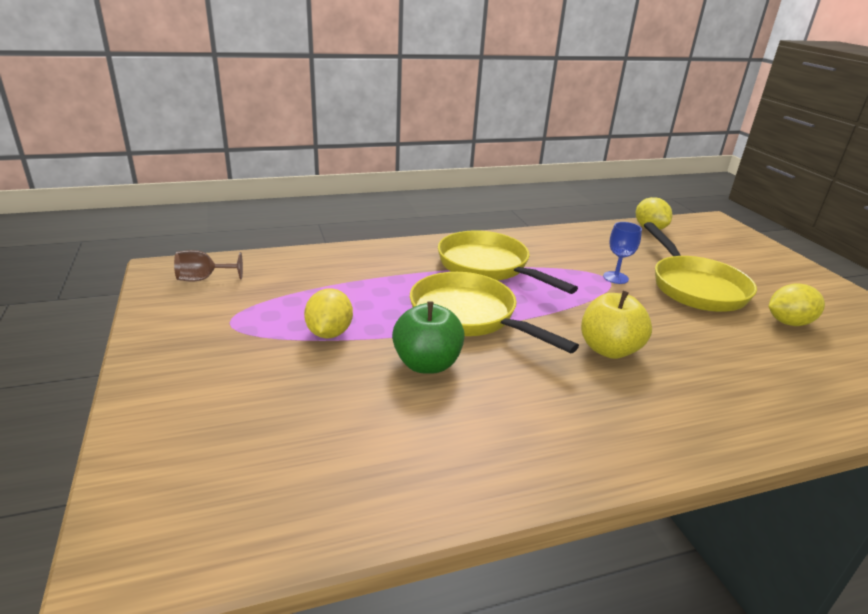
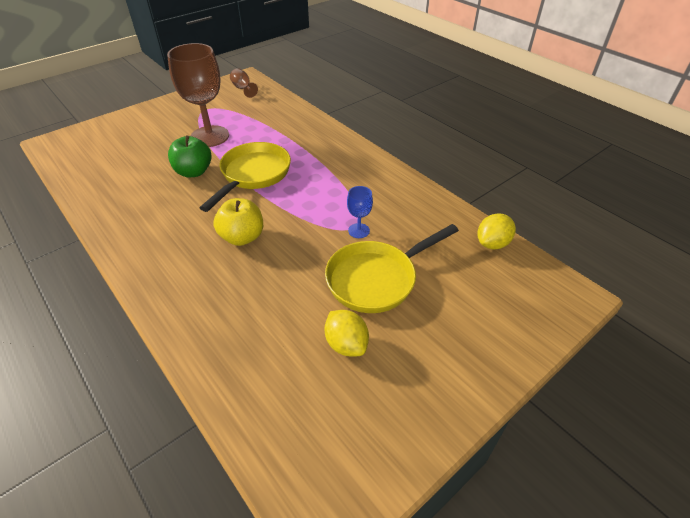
camera: 70 degrees right, 15 degrees up
(329, 333) = (210, 136): yellow lemon -> brown goblet
(488, 267) = (328, 169): yellow pan -> none

